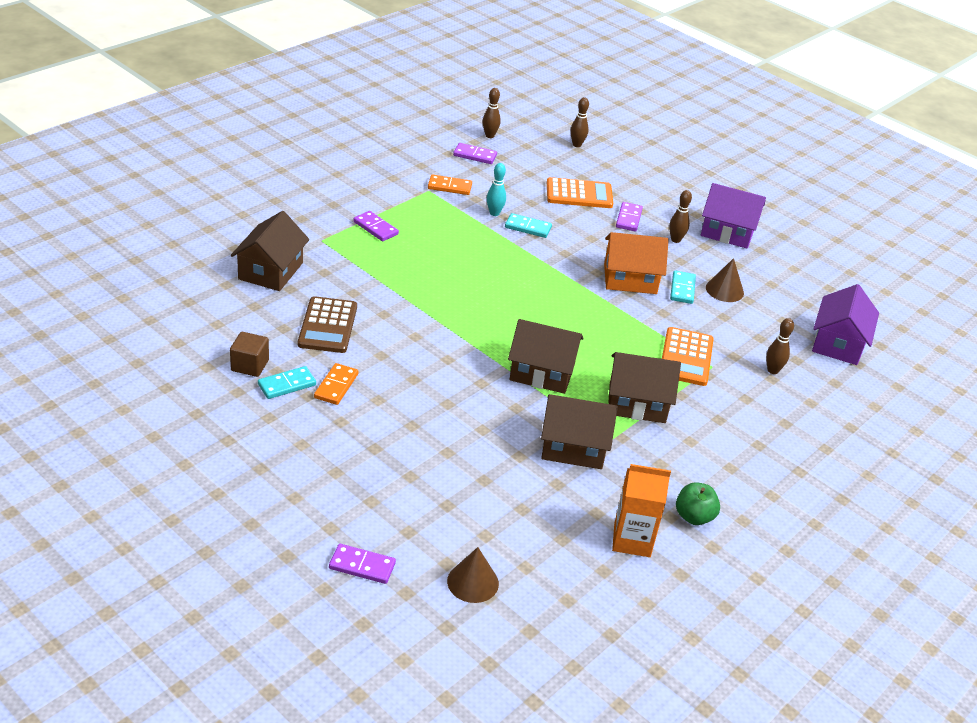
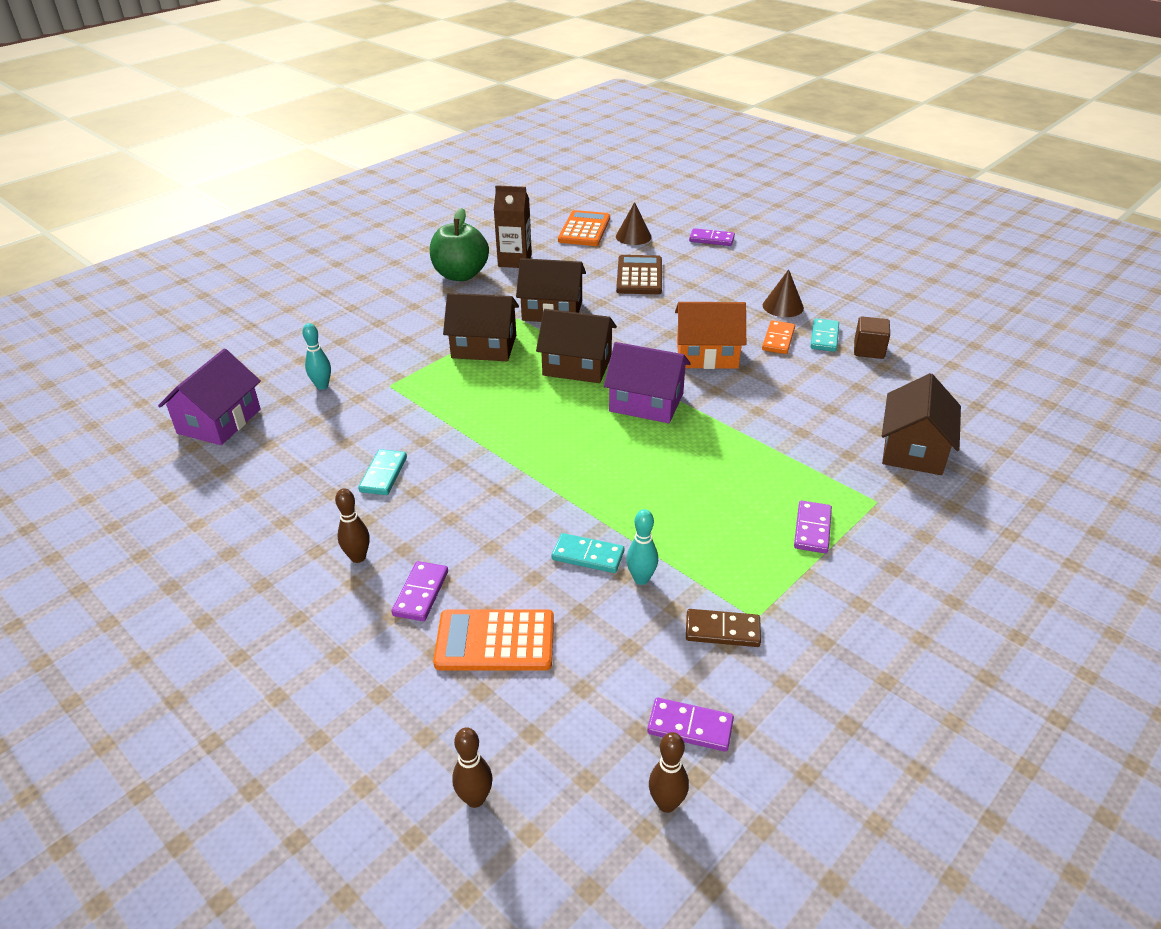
camera: 175 degrees left, 0 degrees up
(287, 384) = (824, 337): turquoise domino -> turquoise domino turned 45 degrees counterclockwise
(328, 326) = (813, 392): brown calculator -> brown calculator (639, 276)
(375, 228) = (812, 529): purple domino -> purple domino turned 60 degrees clockwise
(449, 187) = (722, 630): orange domino -> brown domino
(630, 279) = (451, 483): orange house -> orange house (707, 354)
(632, 540) = (515, 260): orange carton -> brown carton
(686, 357) = (415, 391): orange calculator -> orange calculator (584, 229)
(694, 517) = (460, 275): green apple -> green apple, size x1.68
(724, 290) = (324, 478): brown cone -> brown cone (783, 306)
(727, 232) = (262, 583): purple house -> purple house (646, 402)
(772, 370) = (322, 386): brown bowling pin -> turquoise bowling pin

